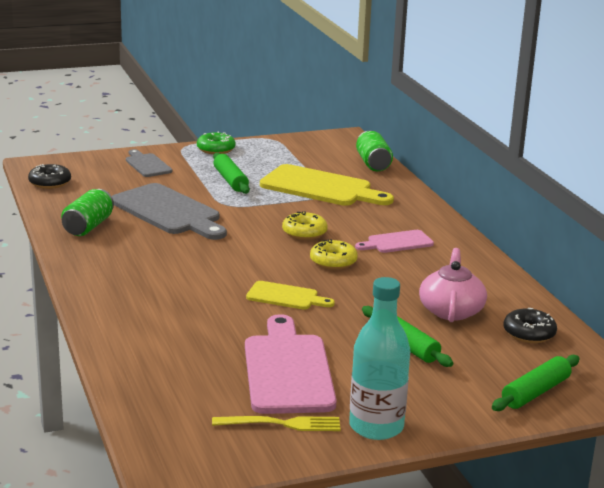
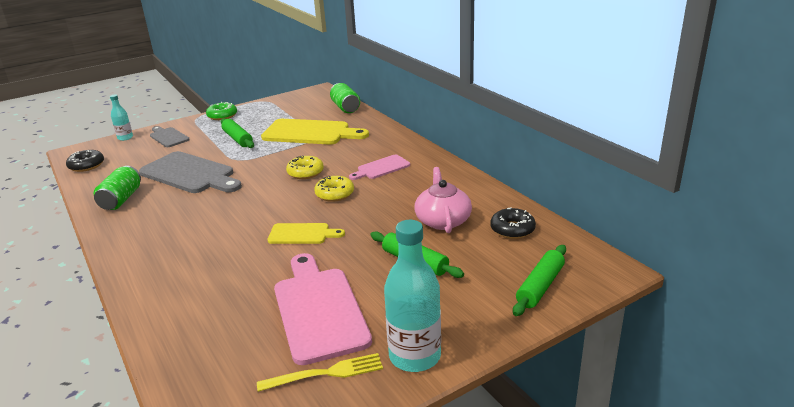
camera: 10 degrees left, 5 degrees up
(96, 157) = (125, 138): none -> turquoise bottle

